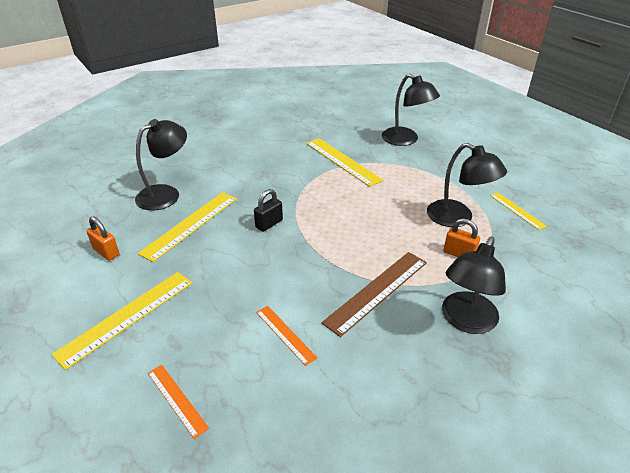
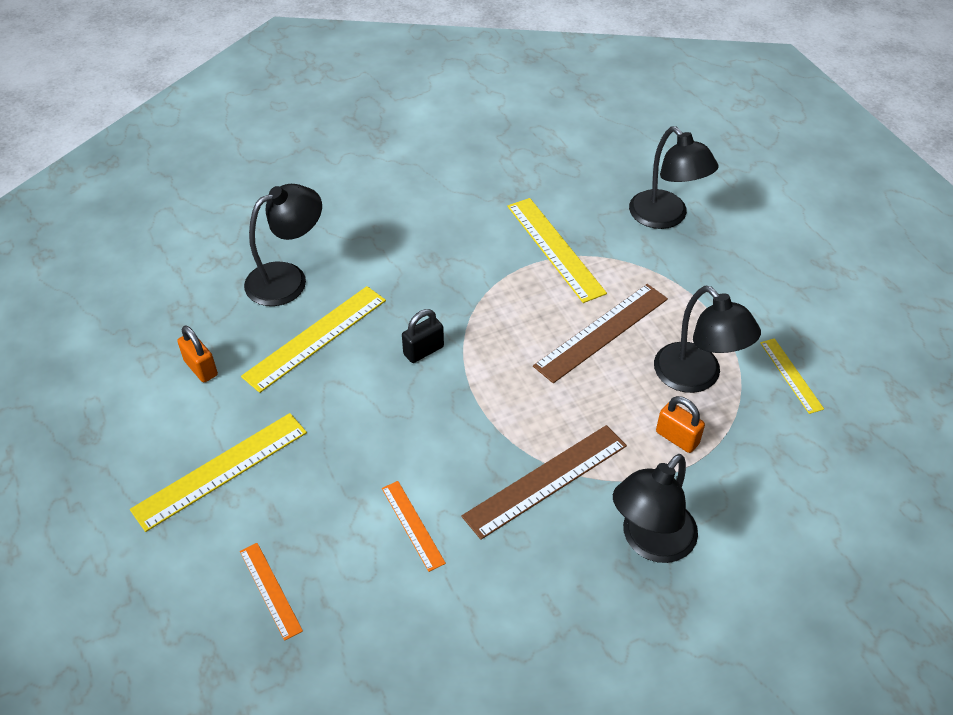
camera: 10 degrees right, 10 degrees up
(386, 200) = (601, 332): none -> brown ruler

